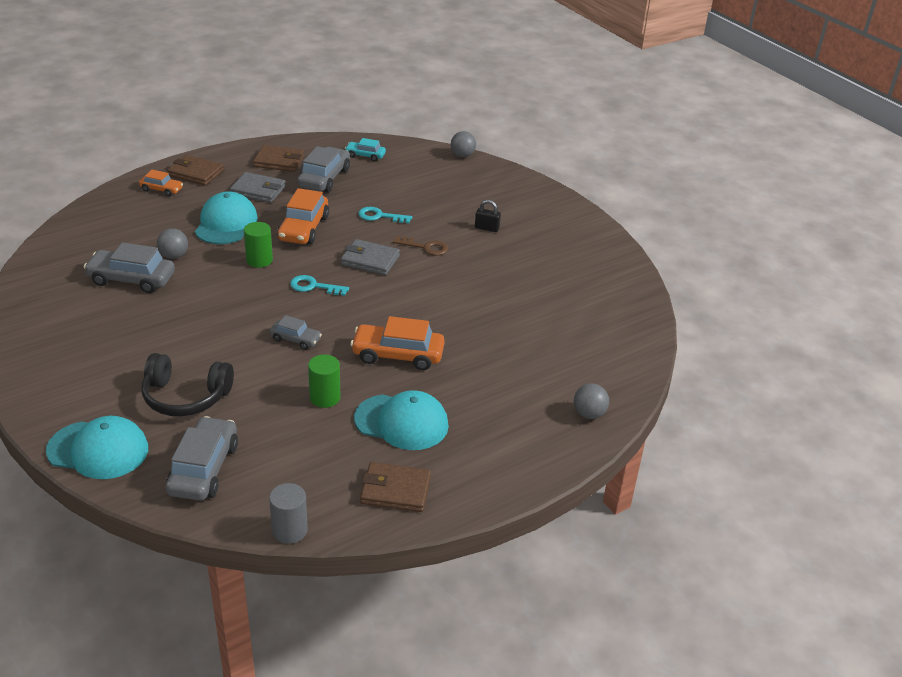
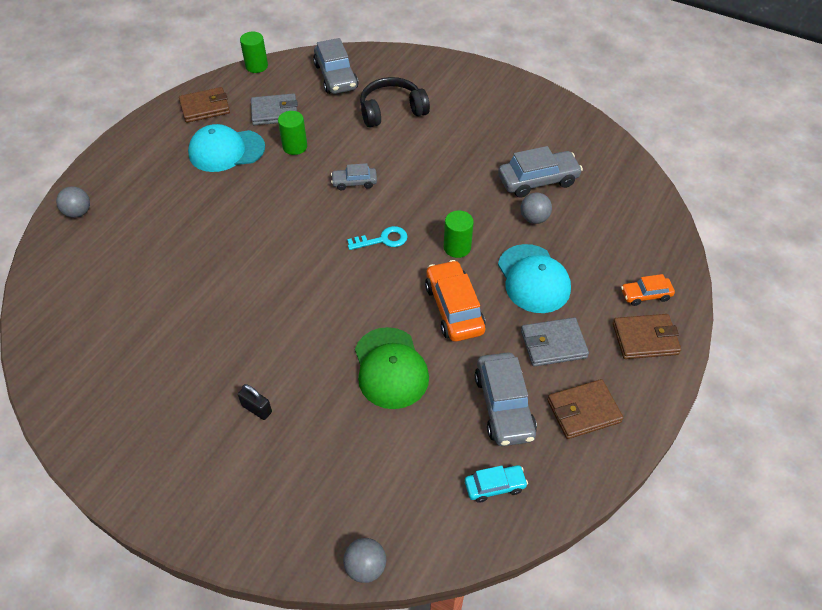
camera: 155 degrees right, 15 degrees up
(98, 450) = (409, 63): turquoise cap -> none
(289, 530) = (256, 66): grey cylinder -> green cylinder
(370, 260) = (355, 295): grey wallet -> grey wallet (274, 112)
(380, 216) = (390, 368): turquoise key -> green cap
(398, 355) = (262, 202): orange car -> none
(425, 247) = (310, 341): brown key -> none
(487, 228) = (257, 409): black padlock -> black padlock turned 45 degrees clockwise

